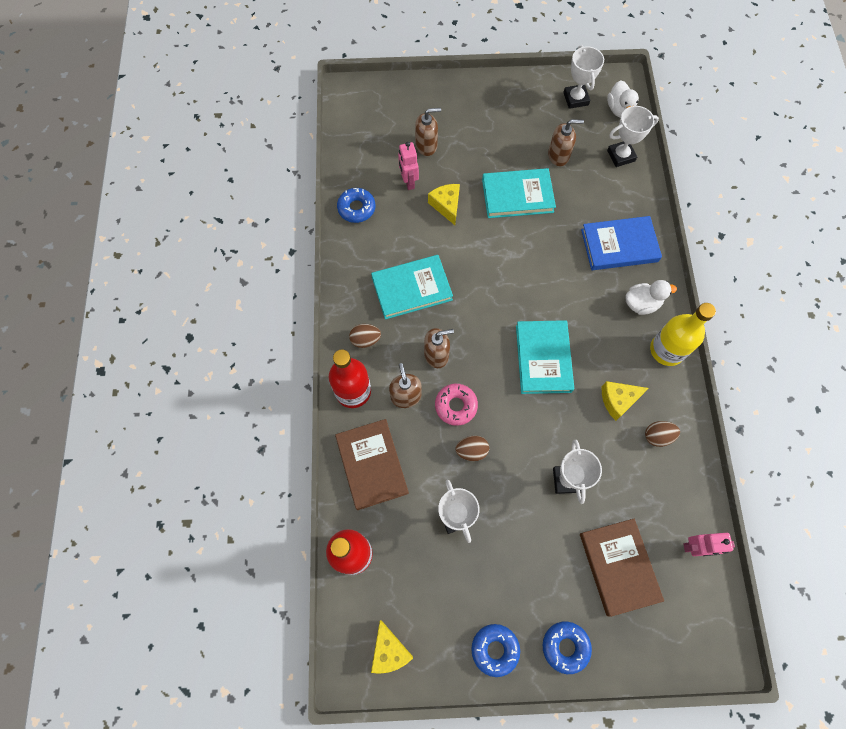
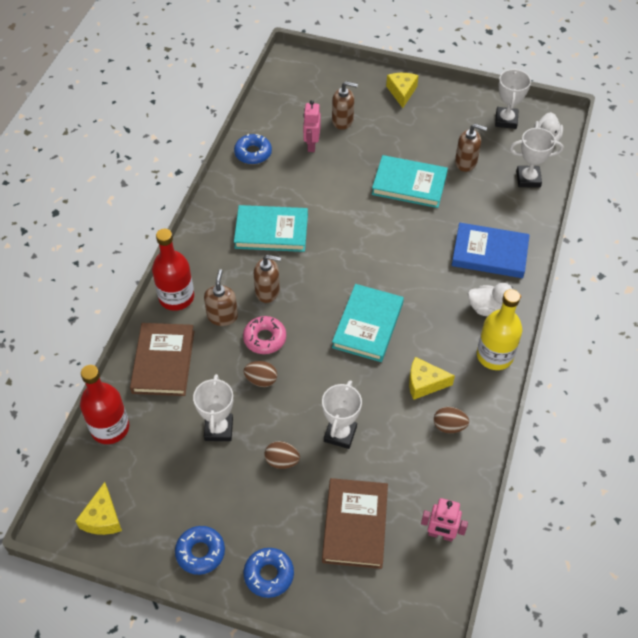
camera: 20 degrees right, 15 degrees down
(365, 340) = (208, 260): brown egg -> brown egg (282, 461)
(446, 205) = (337, 174): yellow cheese -> yellow cheese (402, 92)

